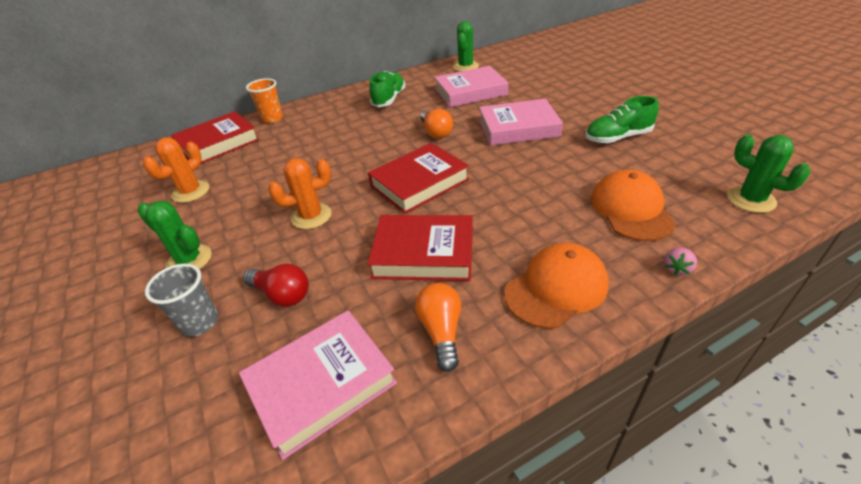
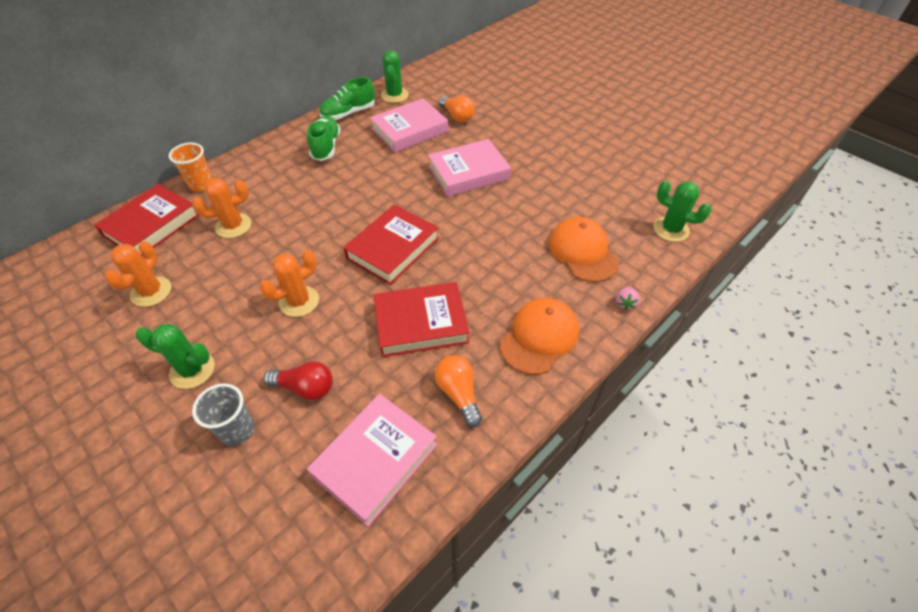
camera: 20 degrees left, 10 degrees up
(283, 150) = (233, 226): none -> orange cactus
(436, 132) = (390, 186): orange light bulb -> orange light bulb (457, 116)
(617, 137) = (559, 175): green shoe -> green shoe (348, 113)

